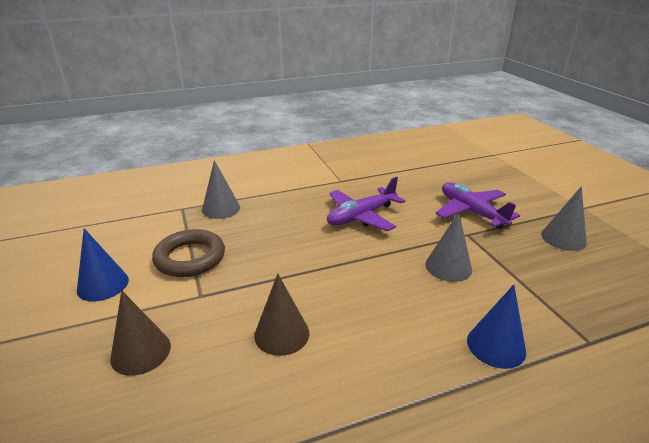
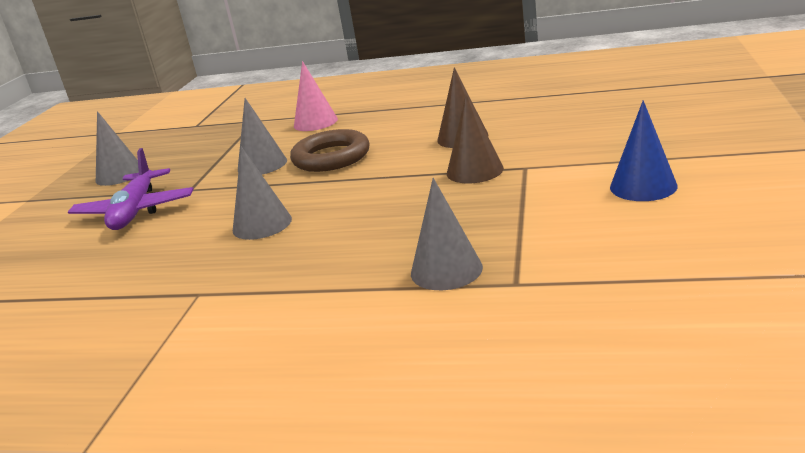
camera: 145 degrees left, 5 degrees down
(141, 352) = (591, 137): brown cone -> brown cone (475, 171)
(190, 258) = (525, 202): brown ring -> brown ring (331, 157)
(361, 216) = (262, 224): purple plane -> grey cone
(496, 345) = (315, 122): blue cone -> pink cone

